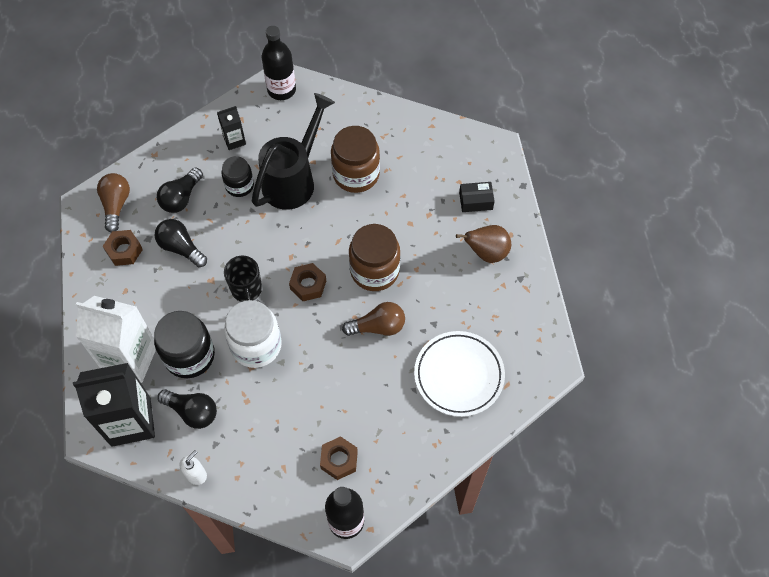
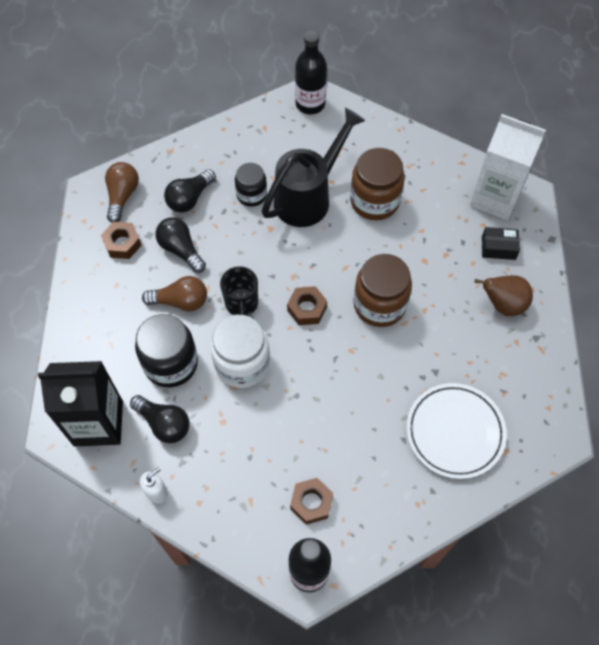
camera: 10 degrees right, 0 degrees up
(130, 358) = (109, 356): white carton -> white carton (495, 198)
(234, 140) = (253, 148): black carton -> none
(378, 327) = (374, 365): brown light bulb -> brown light bulb (180, 301)

